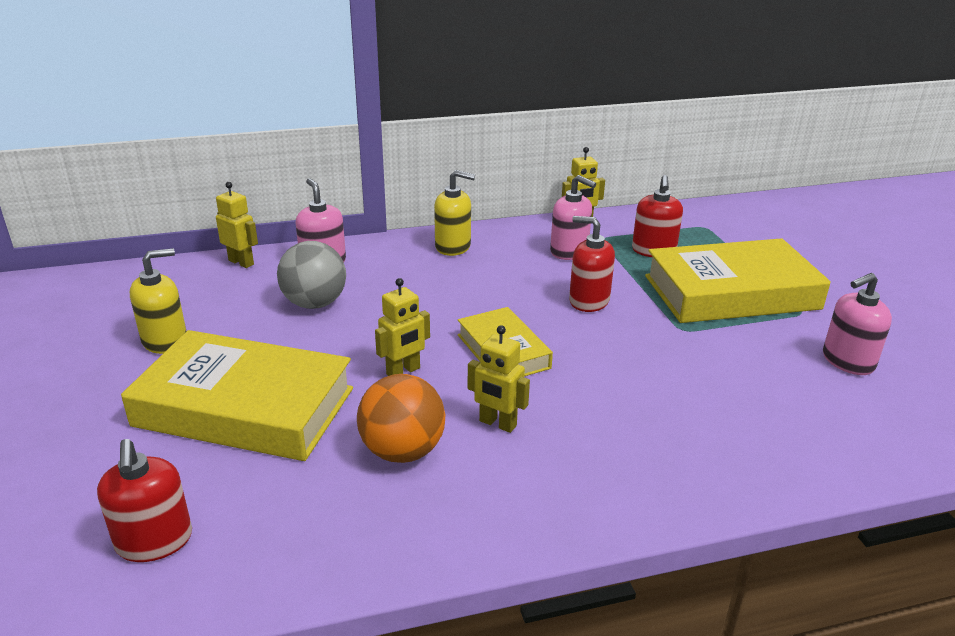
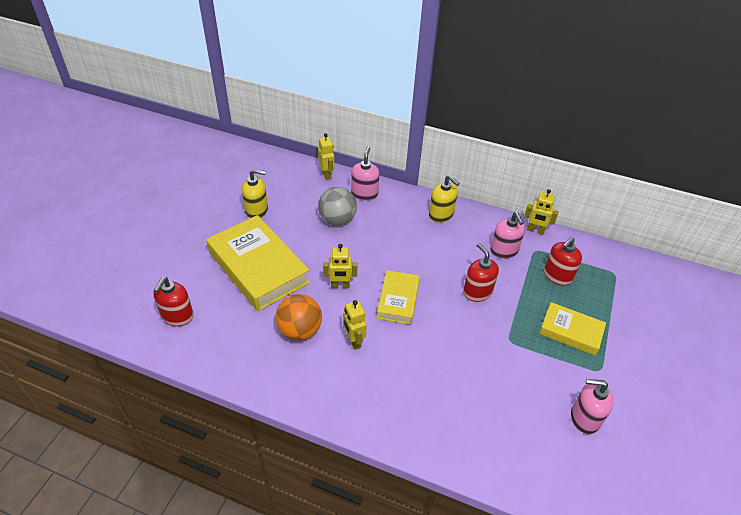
camera: 35 degrees right, 15 degrees up
(731, 292) = (570, 331): yellow book -> yellow book, size x0.55

